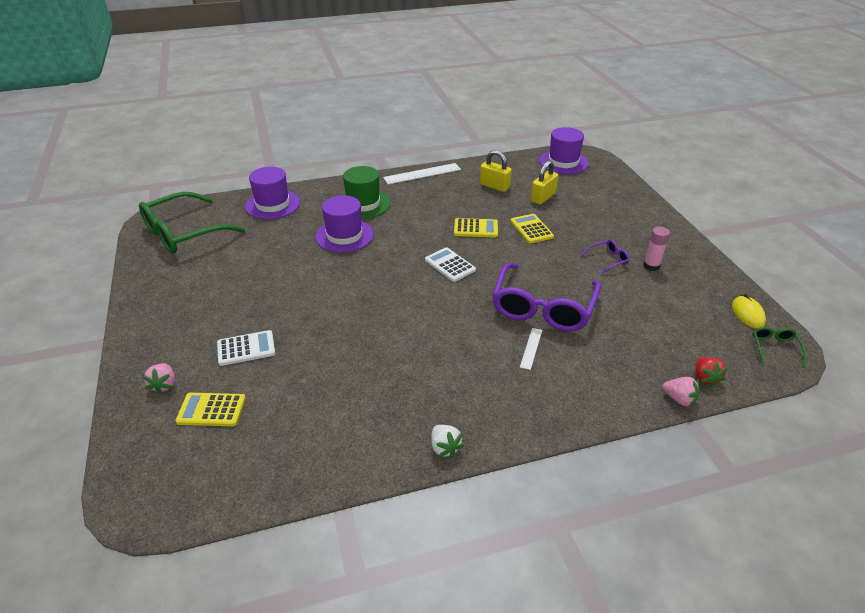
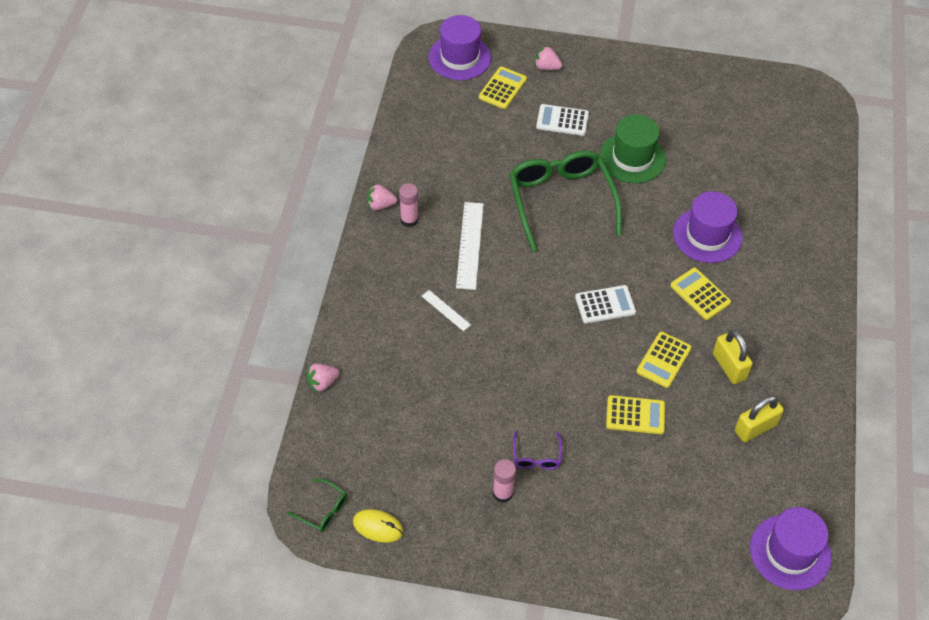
camera: 115 degrees right, 15 degrees up
(183, 233) = (774, 109): green glasses -> green glasses (560, 200)
(246, 348) = (562, 120): white calculator -> white calculator turned 90 degrees clockwise
(272, 204) = (805, 192): purple hat -> purple hat (460, 57)
(363, 204) = (770, 273): green hat -> green hat (632, 158)
(404, 227) = (700, 294): none -> yellow calculator
(422, 173) = (824, 362): white ruler -> white ruler (470, 245)
(445, 448) = (380, 205): white strawberry -> pink strawberry
(448, 415) = (409, 220): none -> pink glue stick
(543, 197) = (702, 468): yellow padlock -> yellow padlock (729, 366)
(543, 308) = (492, 349): purple glasses -> none
(705, 378) = (329, 420): red strawberry -> none

